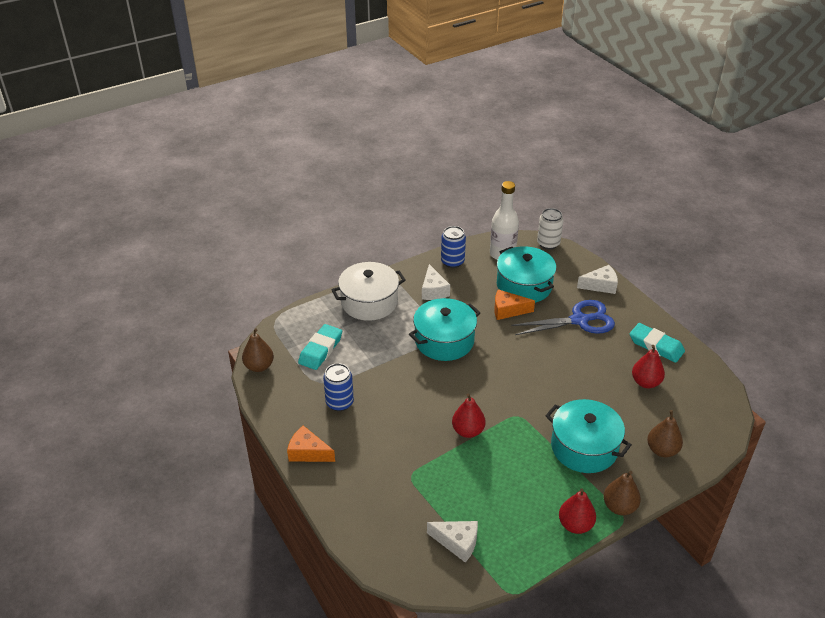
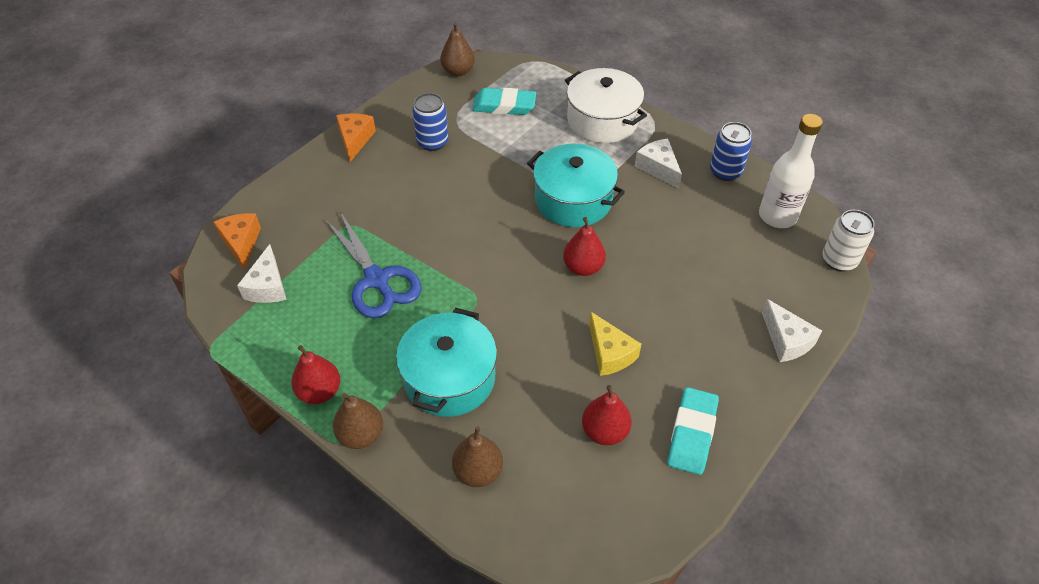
camera: 70 degrees right, 10 degrees up
(433, 290) = (658, 168): white cheese -> white cheese turned 90 degrees clockwise
(468, 431) = (433, 257): red pear -> red pear (583, 267)
(508, 310) = (665, 247): orange cheese -> orange cheese (241, 243)
(524, 286) = (726, 253): turquoise pot -> none
(580, 320) = (693, 329): blue scissors -> blue scissors (377, 280)
(587, 363) = (610, 353): none -> yellow cheese

